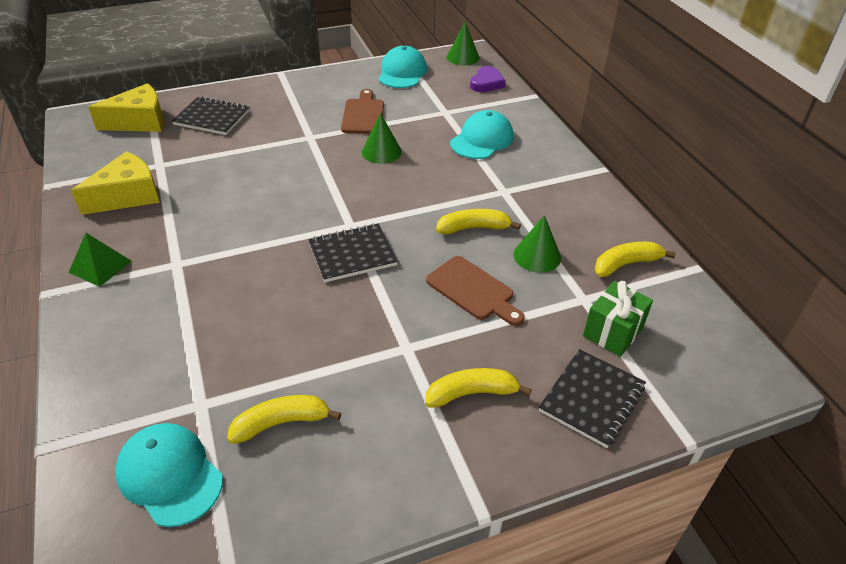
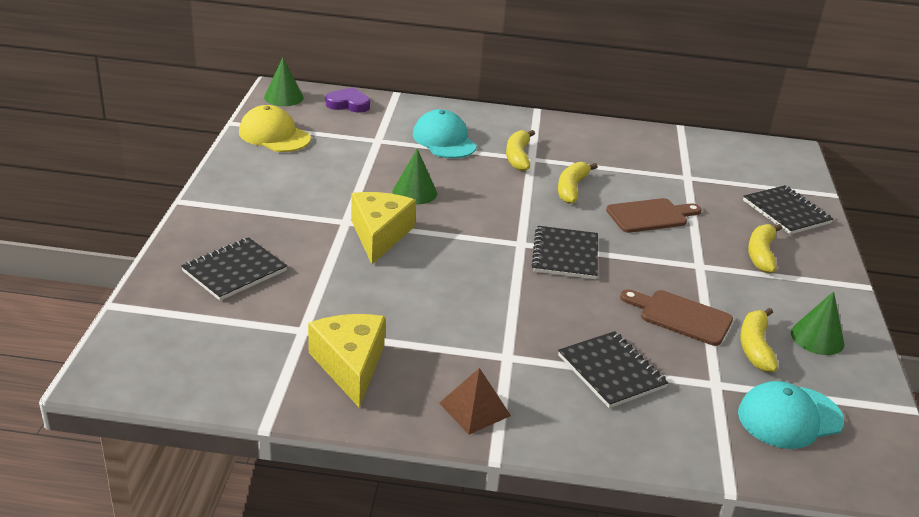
camera: 65 degrees left, 10 degrees down
(100, 266) = (474, 409): green pyramid -> brown pyramid
(140, 122) = (181, 325): yellow cheese -> yellow cheese (379, 235)
(185, 328) = (611, 371): none -> black notebook
(363, 114) = (335, 181): brown cutting board -> brown cutting board (680, 316)
(402, 72) = (274, 135): turquoise cap -> yellow cap
(486, 83) = (348, 104): purple heart -> purple heart turned 45 degrees counterclockwise
(537, 256) = (626, 176): green cone -> green cone (817, 338)
(613, 332) = (727, 180): green gift -> none
(626, 264) = (660, 147): yellow banana -> yellow banana (518, 157)

